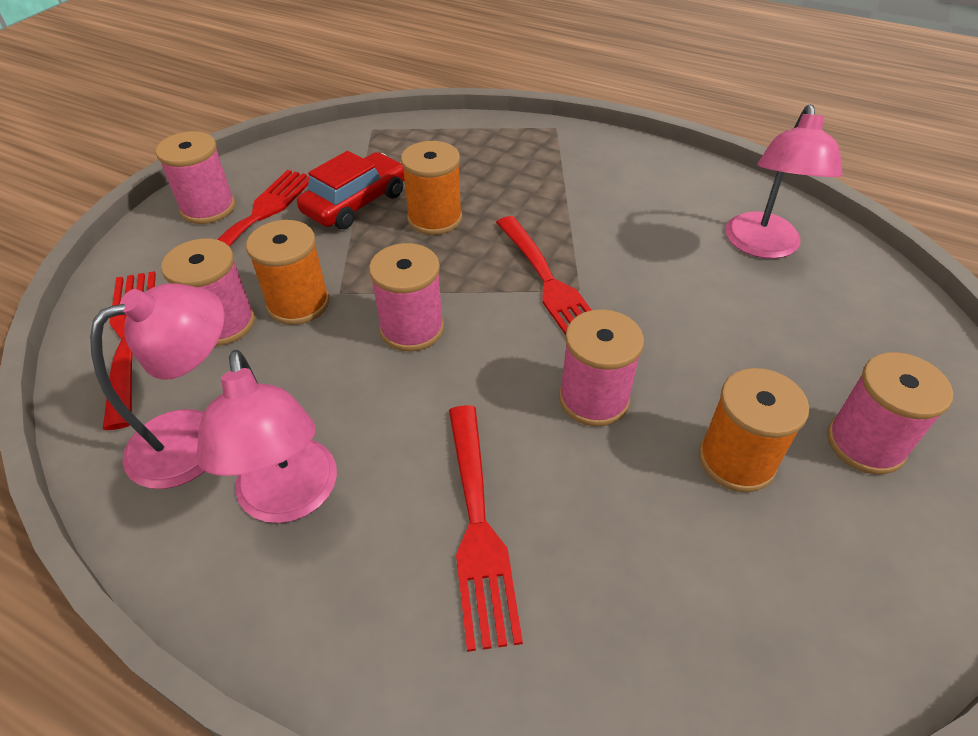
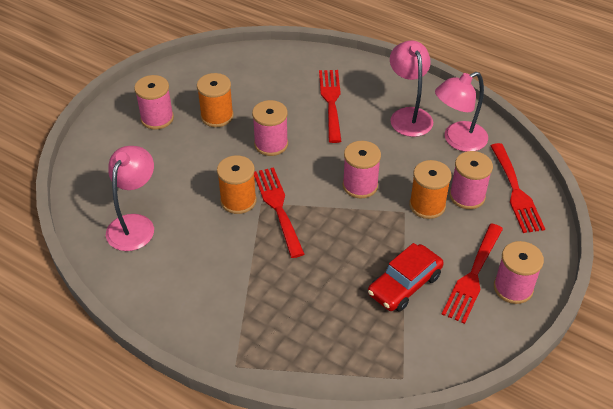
camera: 175 degrees left, 0 degrees up
(435, 218) = (346, 265): orange spool -> orange spool (238, 200)

